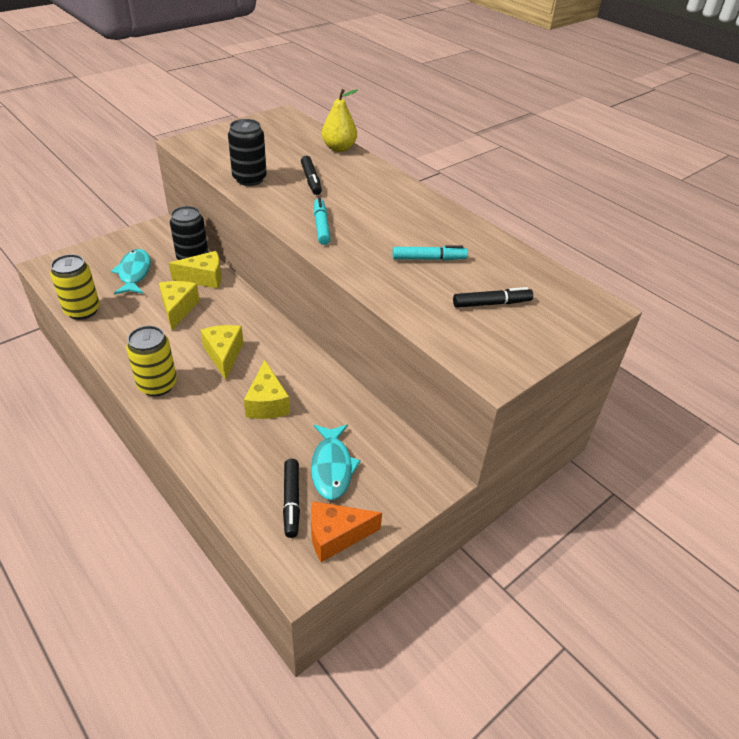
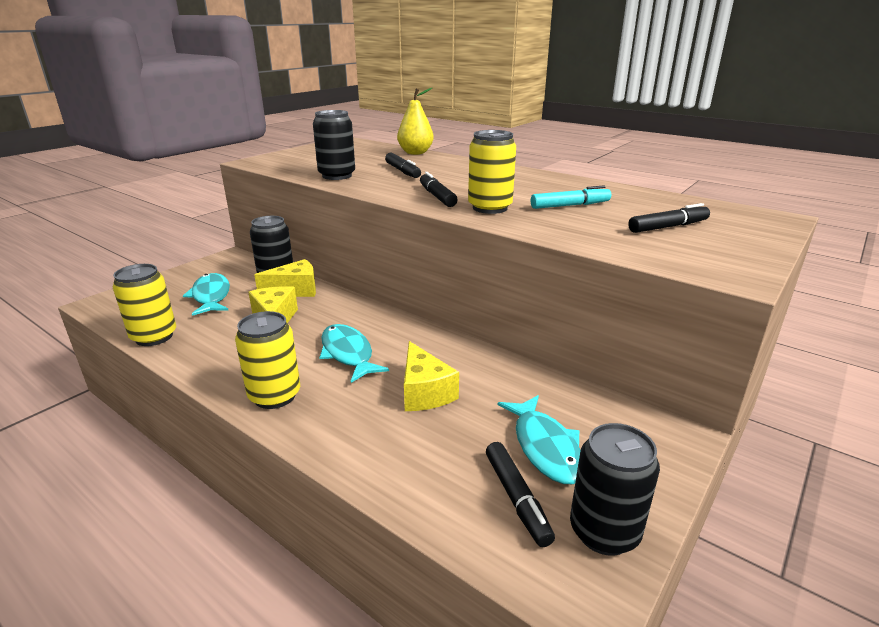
camera: 10 degrees left, 15 degrees down
(224, 355) = (348, 353): yellow cheese -> turquoise fish
(321, 226) = (437, 196): turquoise marker -> black marker
(336, 536) = (604, 531): orange cheese -> black can
(357, 251) = (490, 208): none -> yellow can

